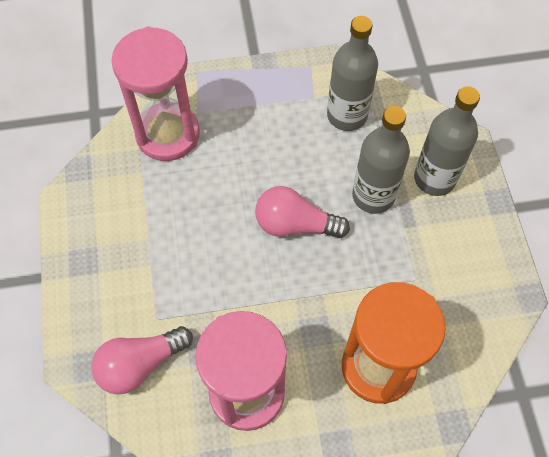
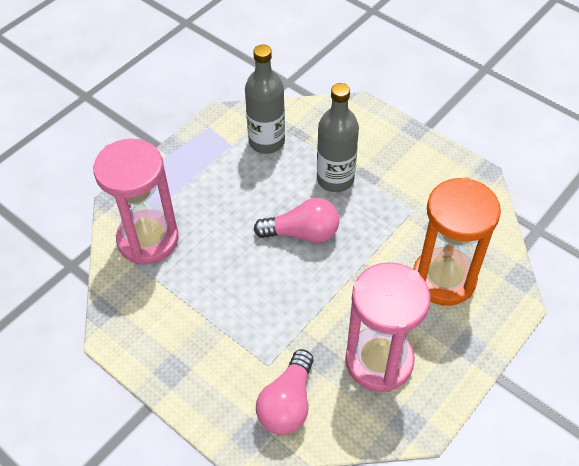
camera: 40 degrees left, 10 degrees down
(295, 224) = (302, 233): pink light bulb -> pink light bulb turned 150 degrees counterclockwise
(434, 178) = (363, 142): grey bottle -> none

